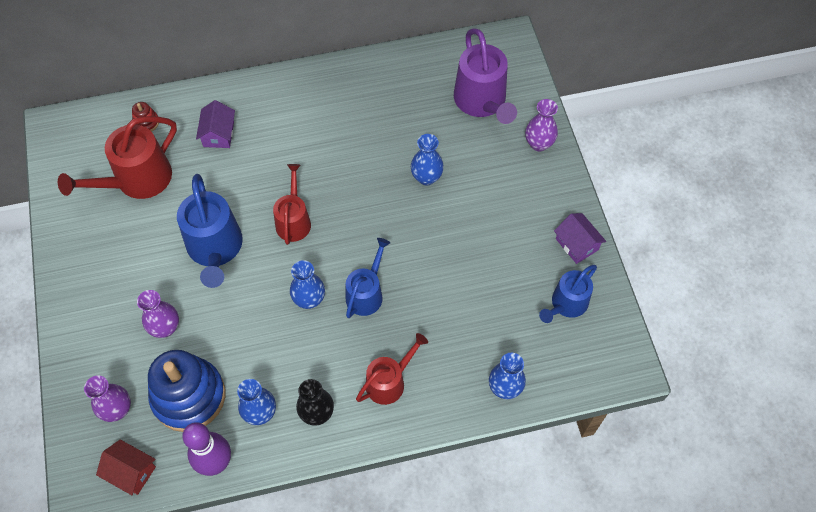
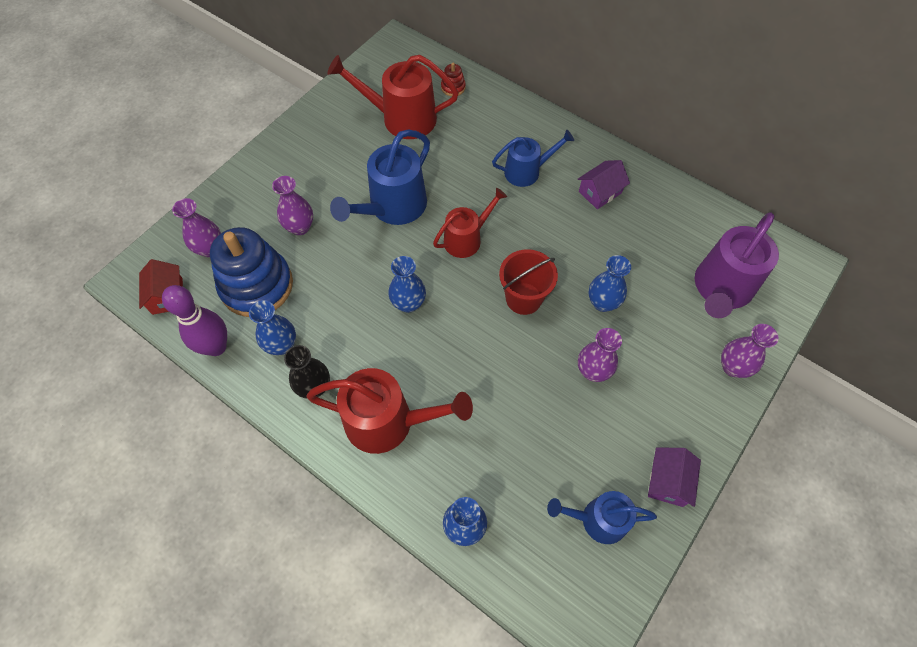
camera: 50 degrees right, 0 degrees up
(218, 134) = (489, 135): purple house -> purple house (600, 192)
(366, 293) = (452, 341): blue watering can -> blue watering can (526, 171)
(377, 222) = (523, 298): none -> red bucket
(389, 382) = (388, 422): red watering can -> red watering can, size x1.59
(469, 225) = (593, 371): none -> purple vase

